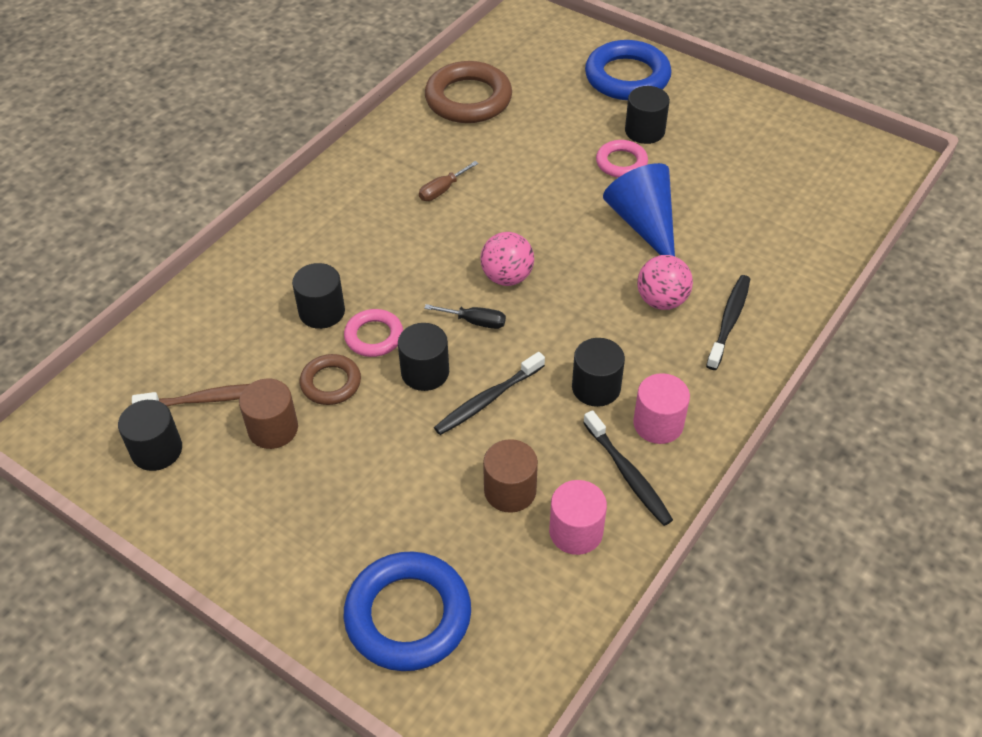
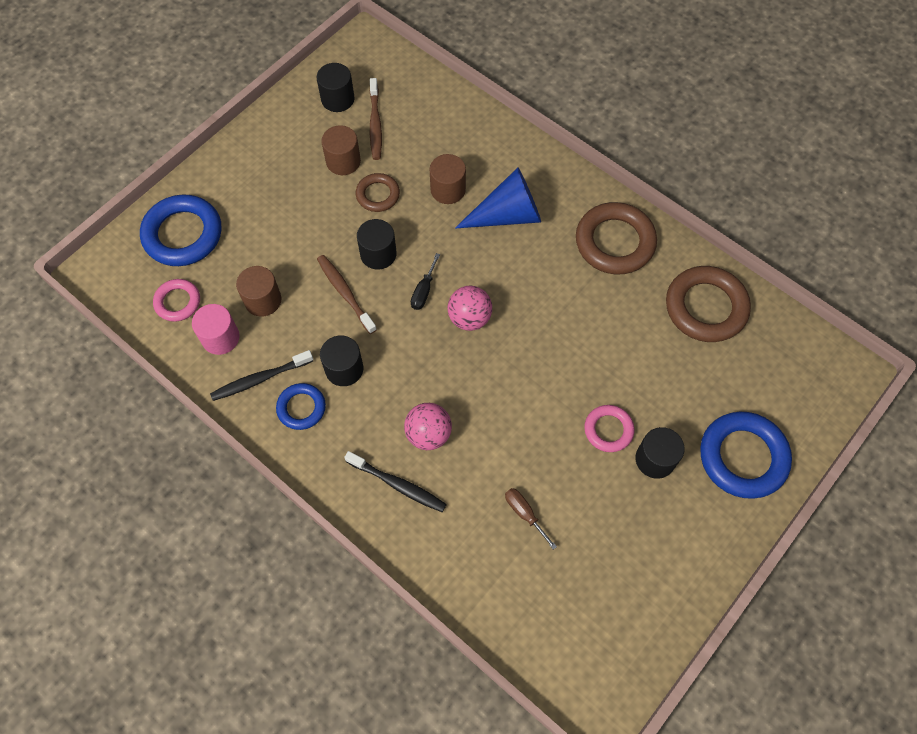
camera: 95 degrees right, 15 degrees up
(322, 311) = (448, 190): black cylinder -> brown cylinder
(374, 336) = (418, 222): pink ring -> pink ring (178, 302)
(393, 164) = (614, 242): none -> brown ring
(442, 190) = (578, 278): brown screwdriver -> brown screwdriver (524, 513)
(488, 400) = (345, 293): black toothbrush -> brown toothbrush
(644, 224) = (523, 436): blue cone -> blue cone (508, 215)
(658, 424) = (301, 408): pink cylinder -> blue ring

